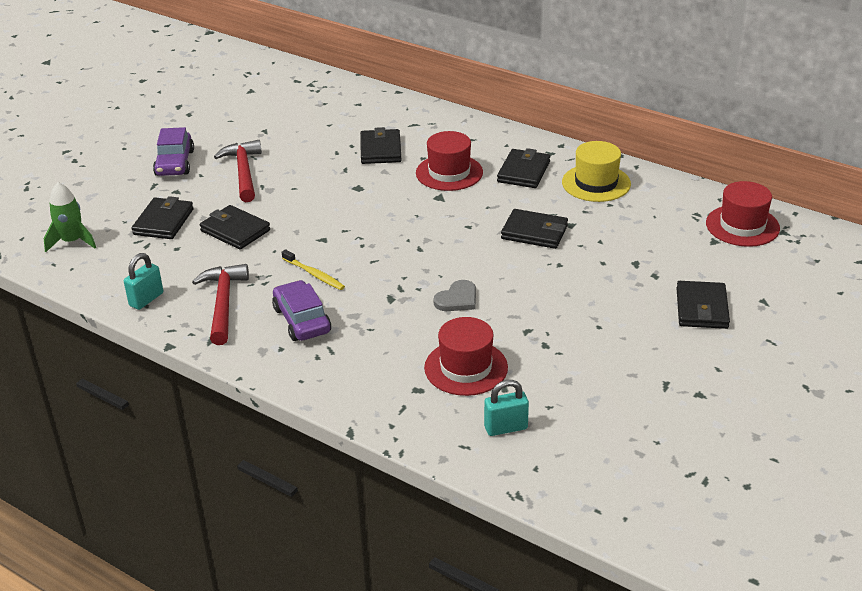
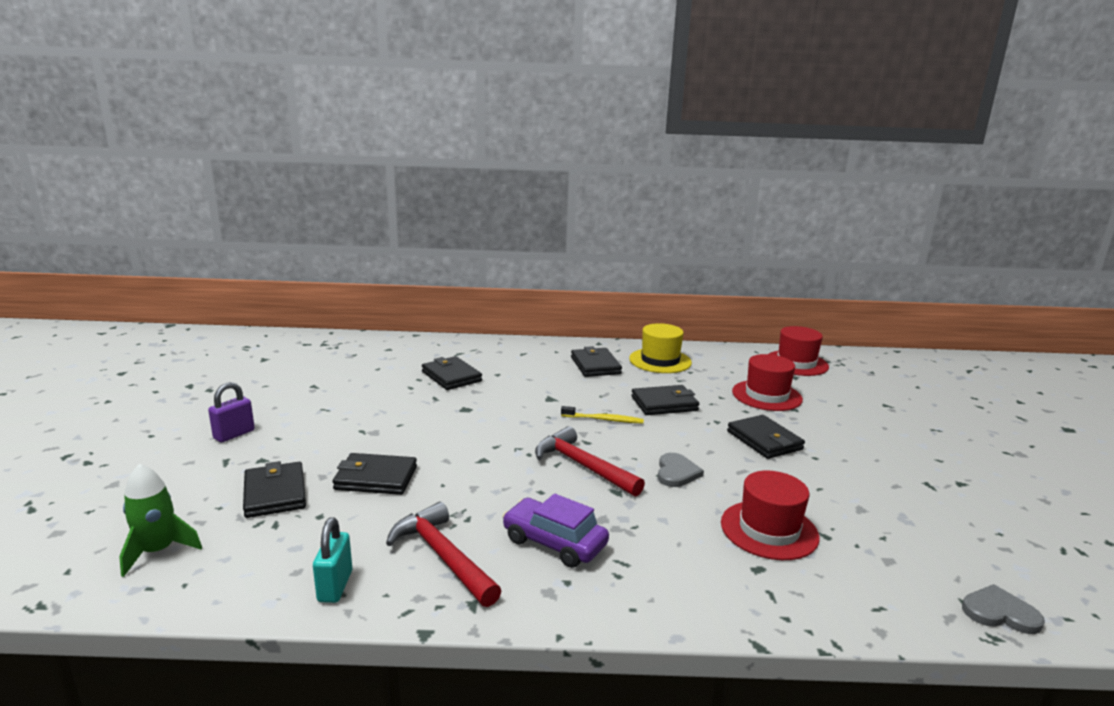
camera: 35 degrees left, 15 degrees down
(175, 163) = (234, 434): purple car -> purple padlock
(243, 172) = (328, 424): red hammer -> red hammer (583, 466)
(314, 274) = (513, 494): yellow toothbrush -> yellow toothbrush (604, 419)
(449, 173) = (535, 379): red hat -> red hat (766, 395)
(506, 428) = (882, 573): turquoise padlock -> none
(550, 485) = (1000, 613): none -> grey heart
(702, 308) = (860, 422): black wallet -> black wallet (764, 440)

